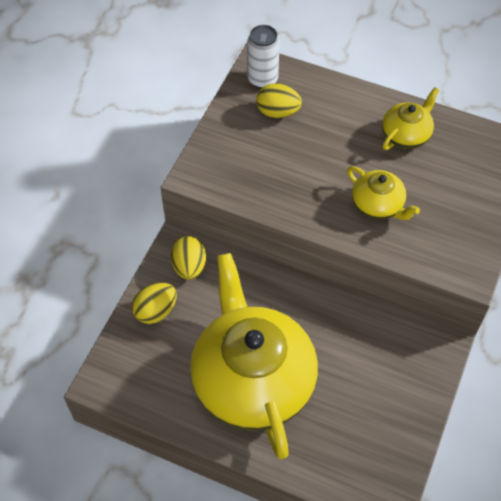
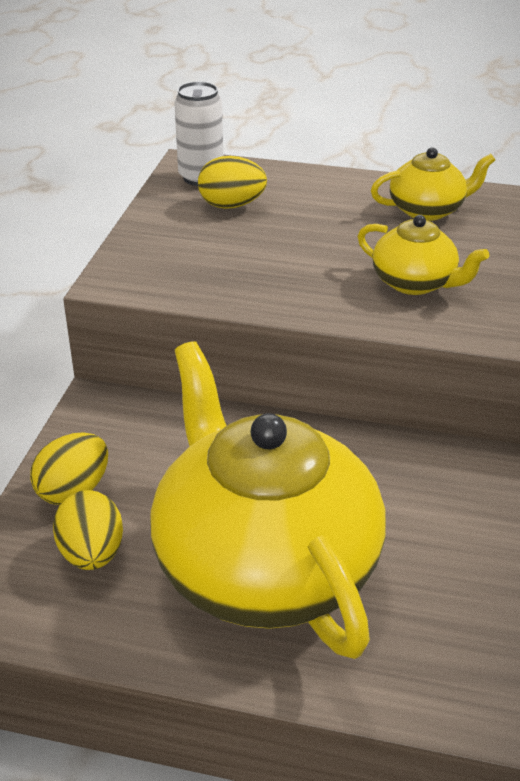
camera: 10 degrees left, 20 degrees down
(189, 267) = (123, 427): yellow egg -> yellow egg (92, 554)
(406, 134) = (428, 210): yellow teapot -> yellow teapot turned 45 degrees clockwise

